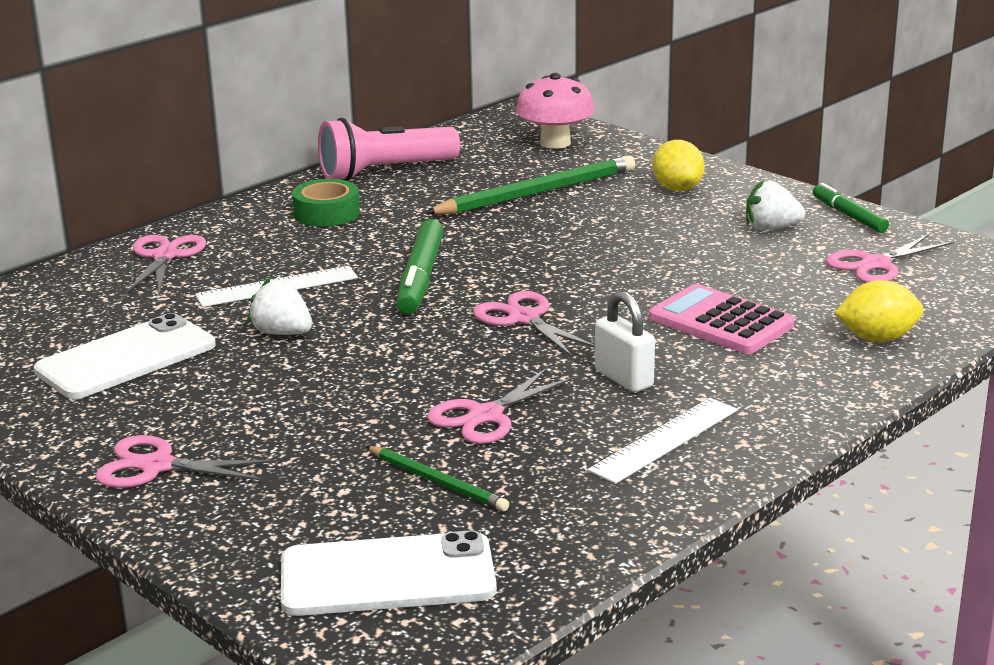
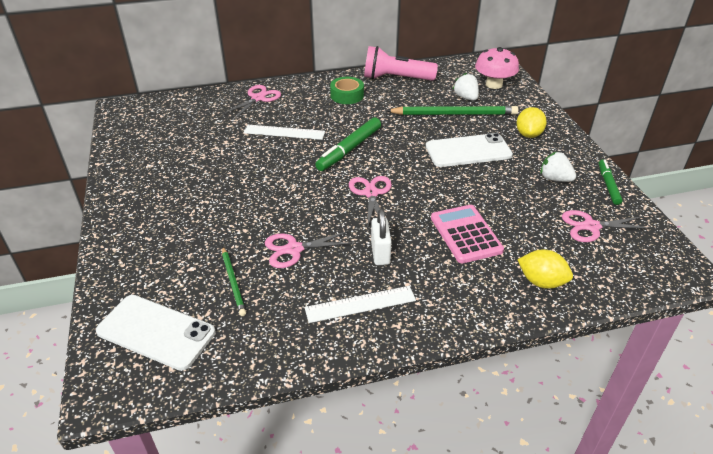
camera: 30 degrees right, 15 degrees up
(126, 358) = (187, 151): white phone -> white phone (468, 151)
(157, 466) = (137, 219): pink scissors -> none
(282, 333) = (259, 161): white strawberry -> white strawberry (466, 97)

